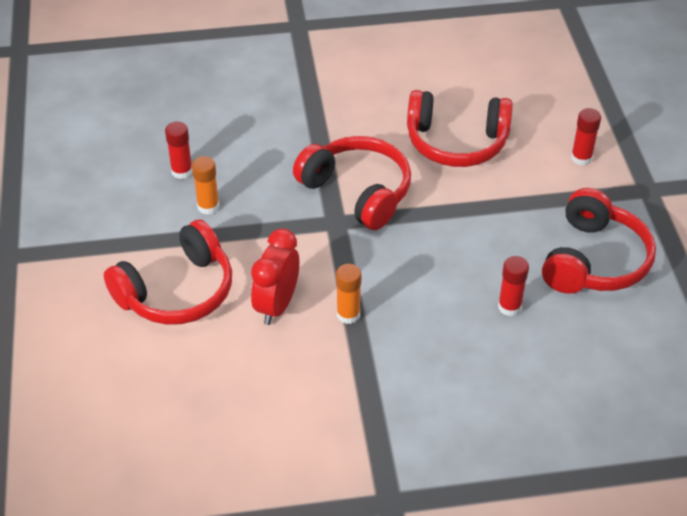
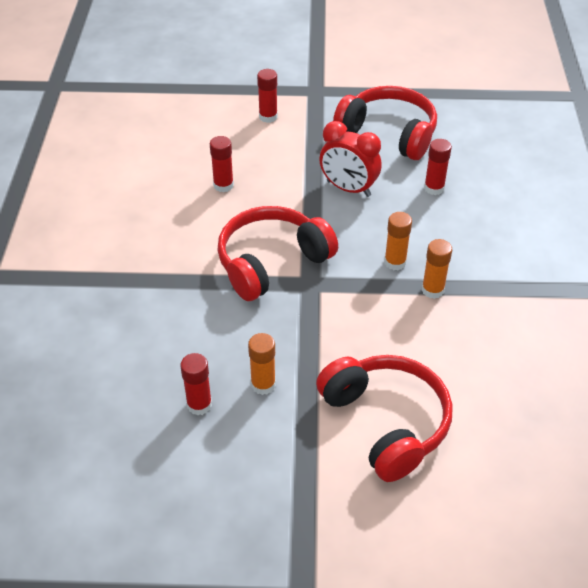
camera: 80 degrees left, 0 degrees up
(276, 305) = (415, 341): red clock -> red clock (348, 189)
(381, 282) = (395, 262): none -> orange glue stick
(456, 142) = (223, 185): red headphones -> red glue stick

